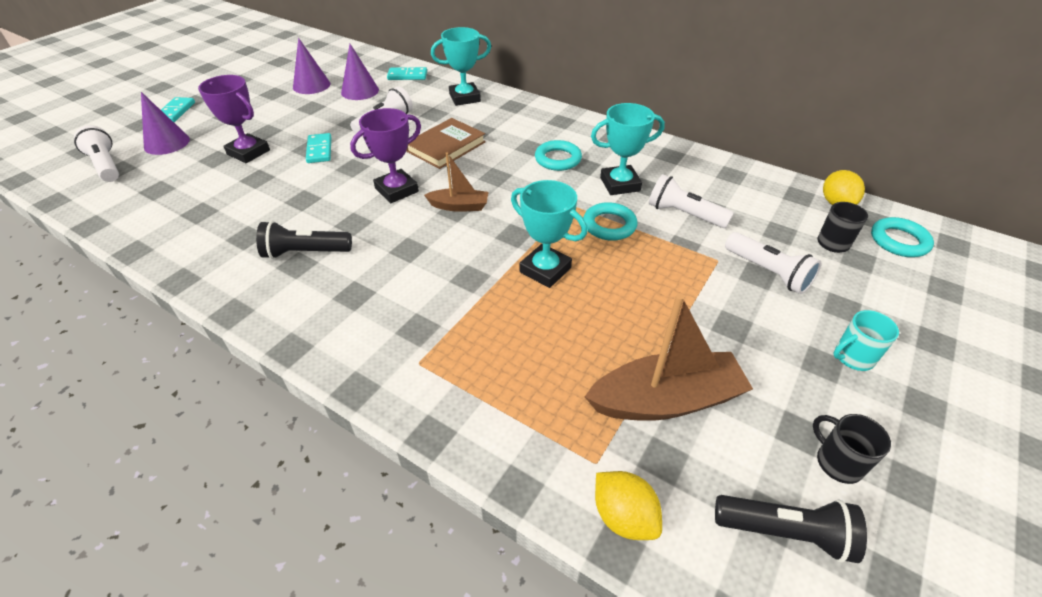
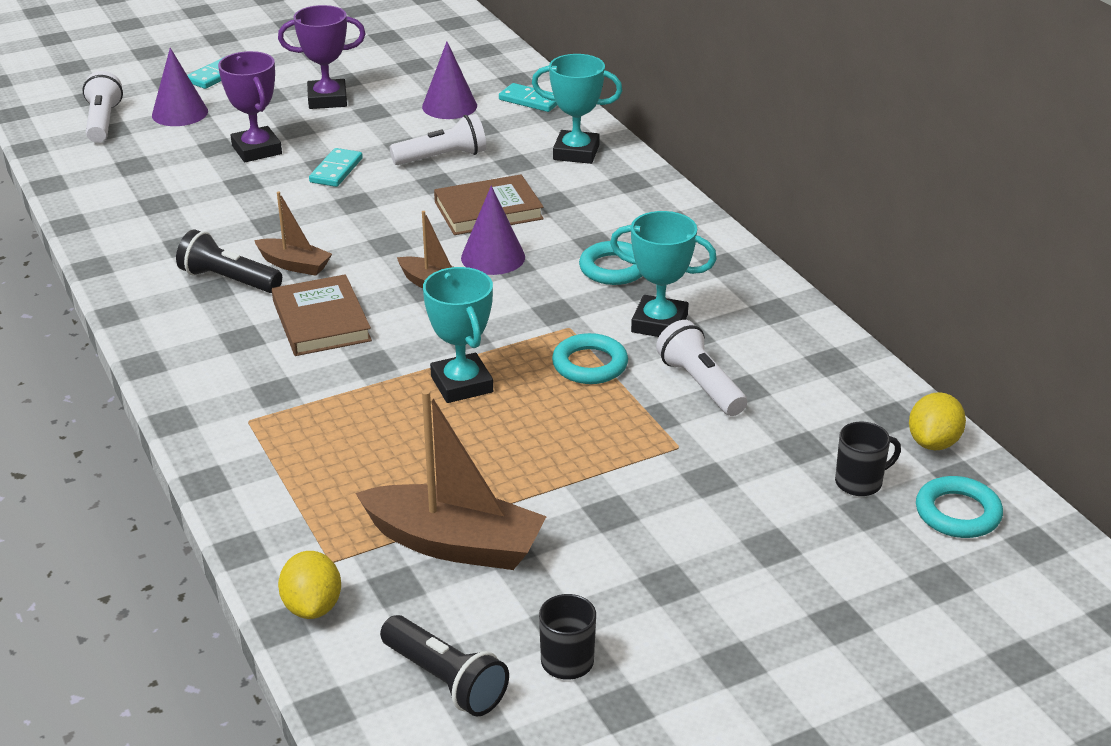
camera: 30 degrees right, 10 degrees down
(311, 85) = (396, 82): purple cone -> purple cone (493, 257)
(346, 224) = (294, 265): none -> brown boat
(397, 190) = (381, 245): purple trophy -> purple trophy (327, 99)
(403, 259) = (321, 321): none -> brown book
(768, 272) = (725, 480): white flashlight -> none
(853, 357) = (712, 592): turquoise mug -> none

